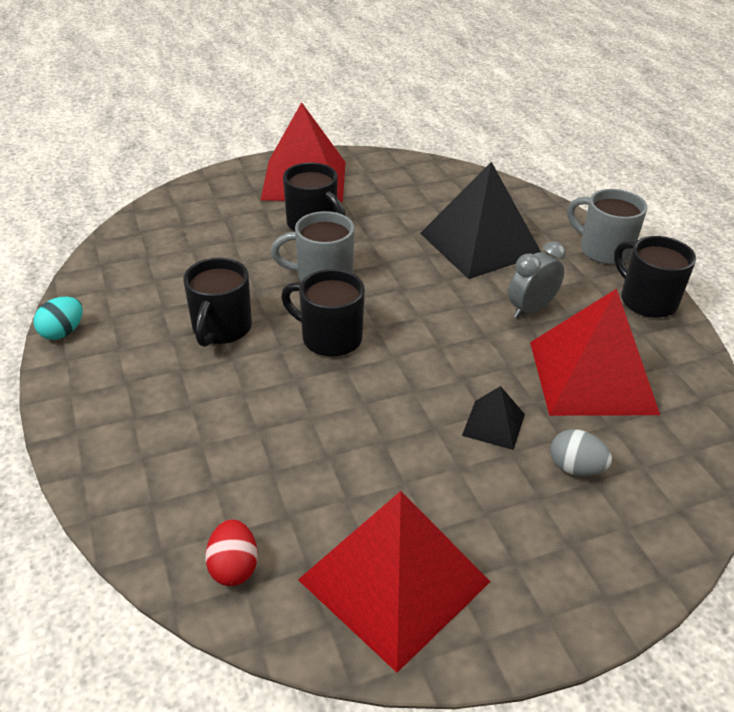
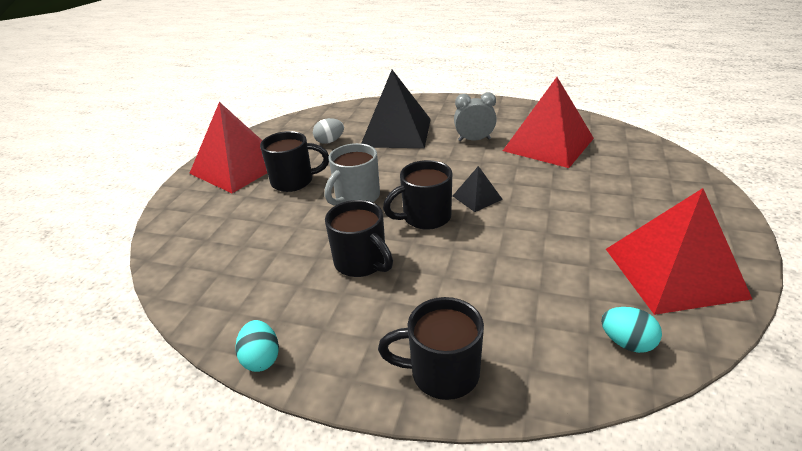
camera: 50 degrees left, 5 degrees down
(234, 567) = (627, 343): red egg -> turquoise egg
(493, 424) = (562, 188): black pyramid -> black pyramid (477, 197)
(531, 309) = (474, 140): grey clock -> grey clock turned 90 degrees clockwise
(575, 468) = (617, 176): grey egg -> grey egg (330, 141)
(603, 250) = (448, 102): grey mug -> none
(646, 301) = (502, 107): black mug -> black mug (442, 373)

